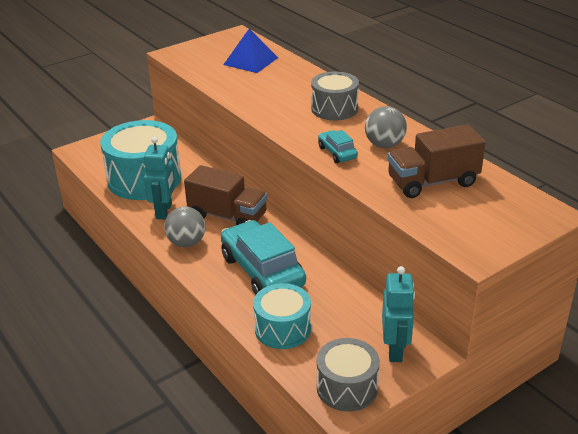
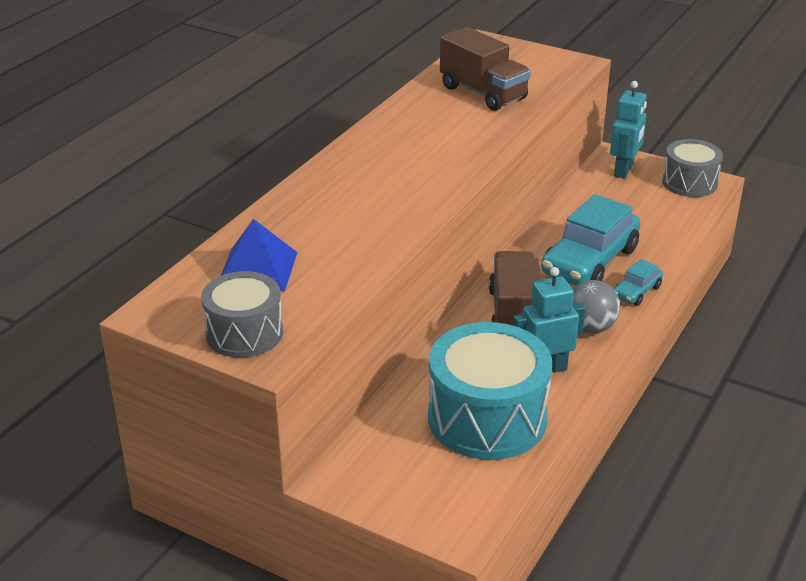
camera: 115 degrees left, 0 degrees up
(282, 329) = (657, 228): turquoise drum -> none
(334, 109) = (368, 170): grey drum -> grey drum (244, 333)
(337, 153) = (471, 148): turquoise car -> turquoise car (636, 292)
(384, 145) = (431, 126): grey ball -> none
(395, 349) = (624, 170): turquoise robot -> turquoise robot turned 135 degrees clockwise

